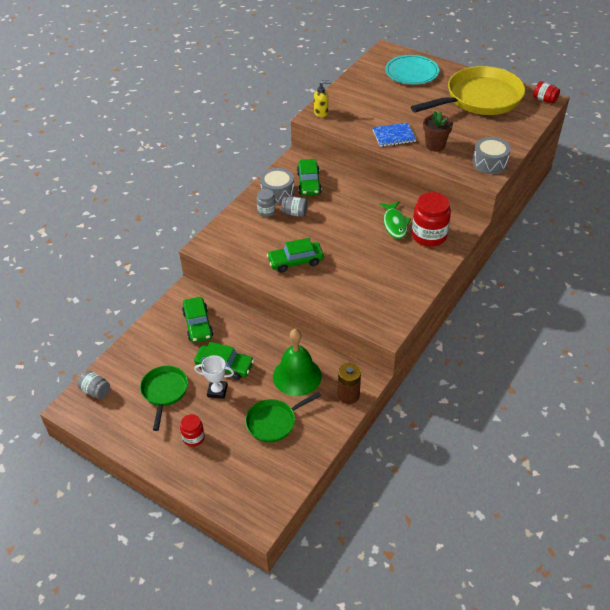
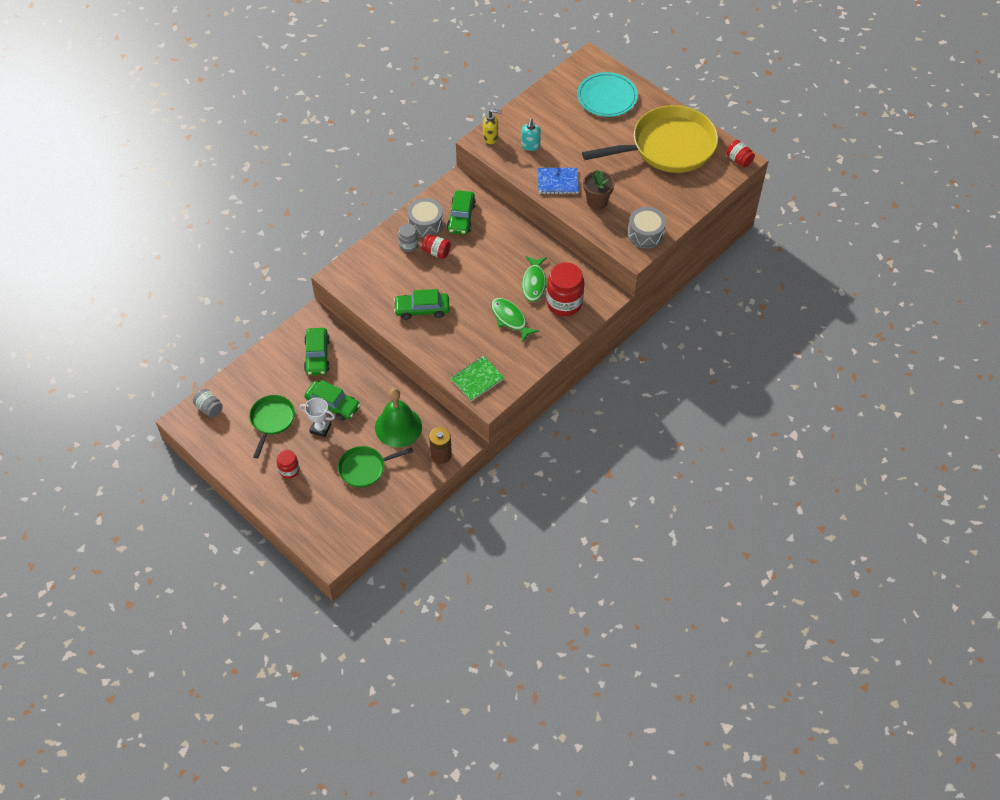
camera: 10 degrees right, 10 degrees up
(294, 213) = (436, 252): grey jar -> red jar
(359, 114) = (530, 146): none -> turquoise soap dispenser
(369, 313) = (477, 379): none -> green notebook
(383, 256) = (510, 319): none -> green fish

